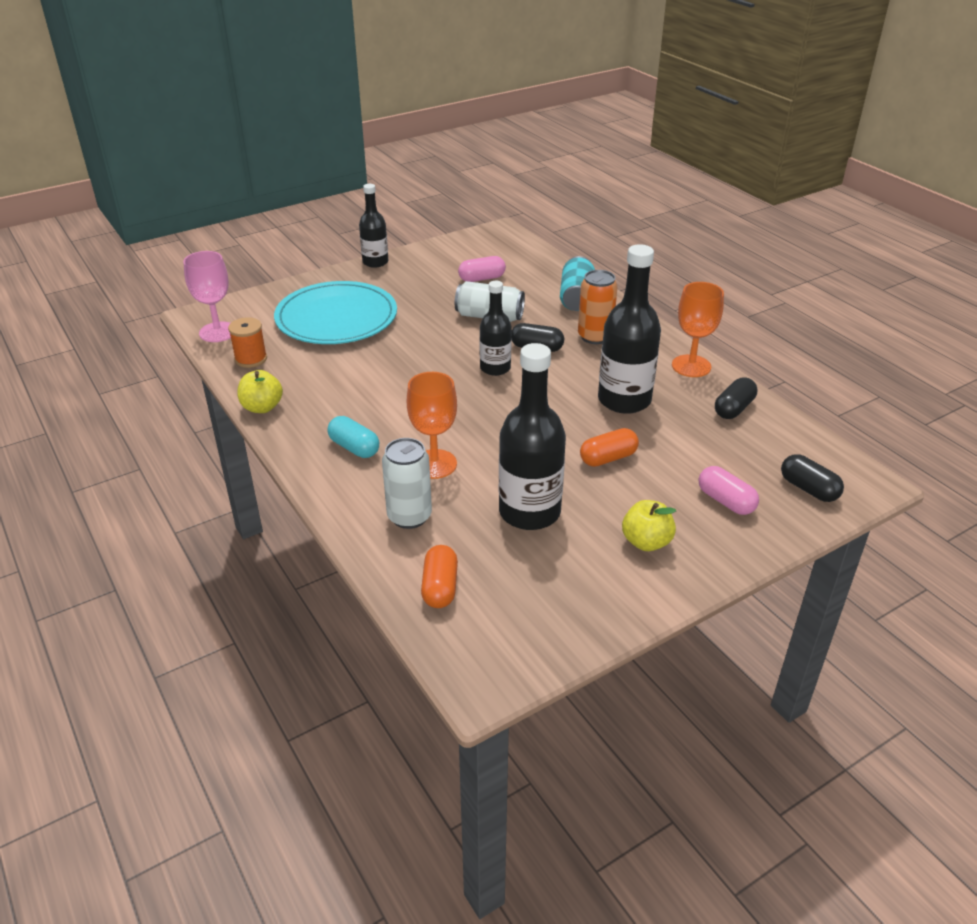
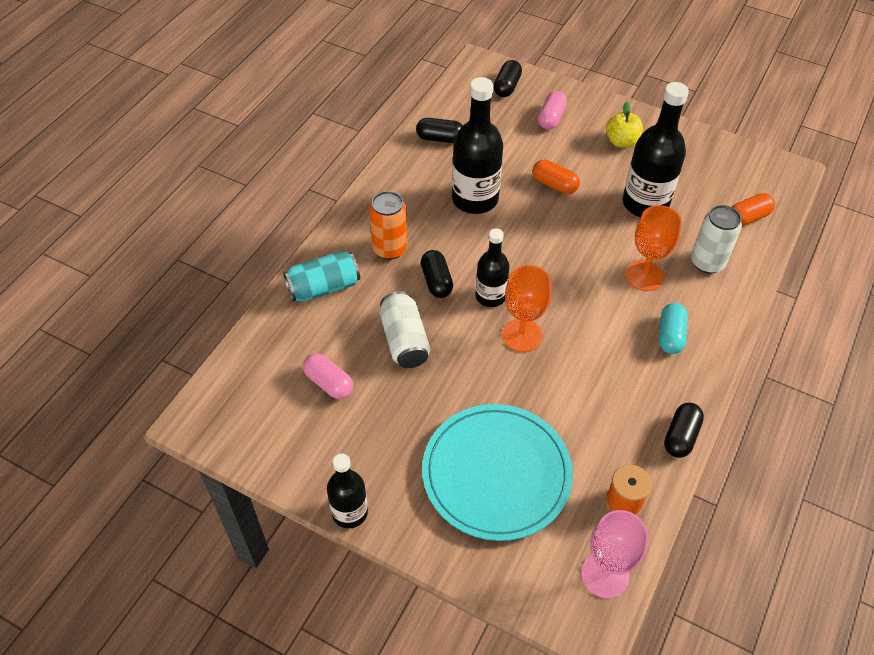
camera: 120 degrees left, 15 degrees up
(262, 407) = (681, 436): yellow apple -> black capsule
(691, 366) = (395, 175): orange goblet -> orange goblet (522, 335)

